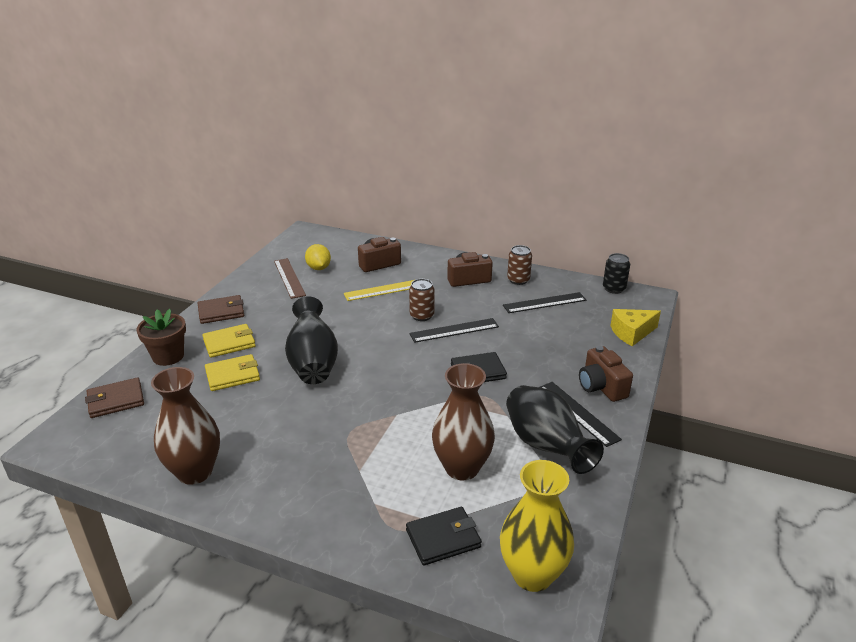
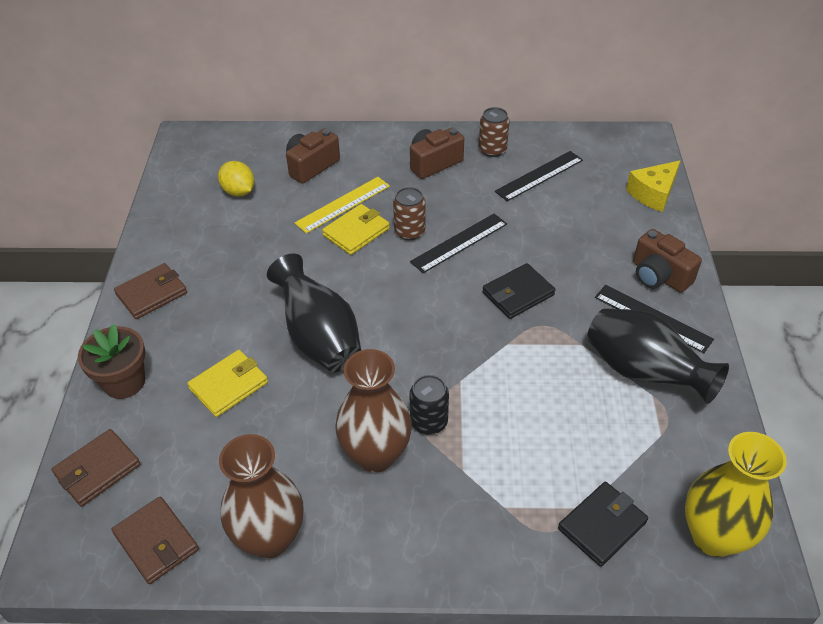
camera: 20 degrees left, 15 degrees up
(121, 452) = (156, 542): none -> brown wallet
(229, 343) = (193, 339): yellow wallet -> yellow wallet (356, 232)
(289, 278) = (209, 217): brown ruler -> none
(462, 468) = (572, 429): brown vase -> brown vase (375, 455)
(614, 288) = (603, 136): black can -> black can (429, 422)

